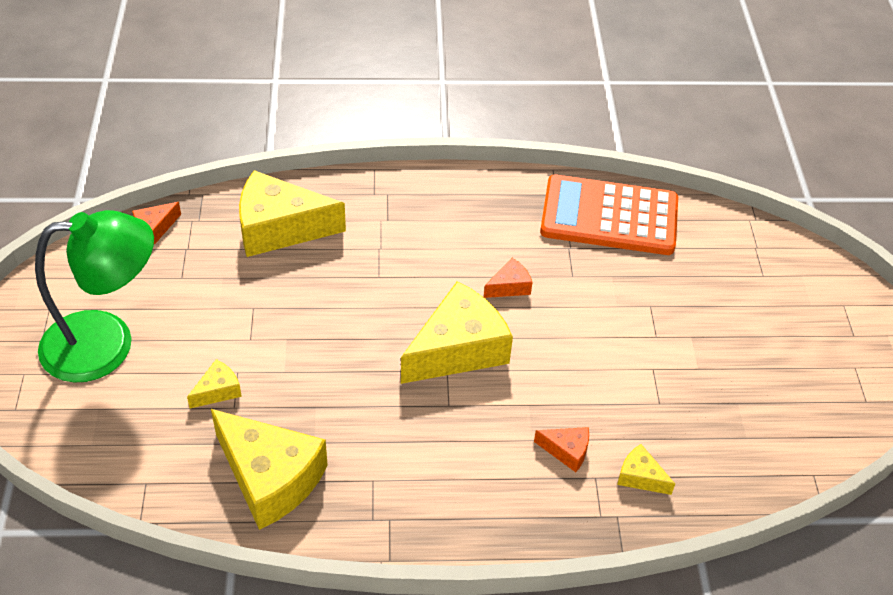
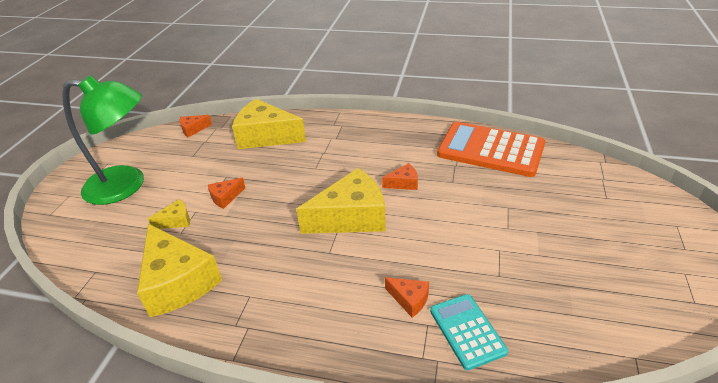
camera: 20 degrees right, 10 degrees down
(270, 343) = (225, 197): none -> orange cheese
(640, 477) = (467, 331): yellow cheese -> turquoise calculator

